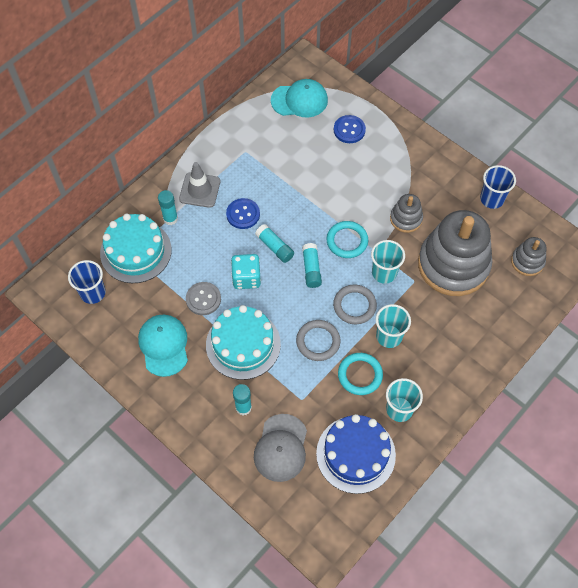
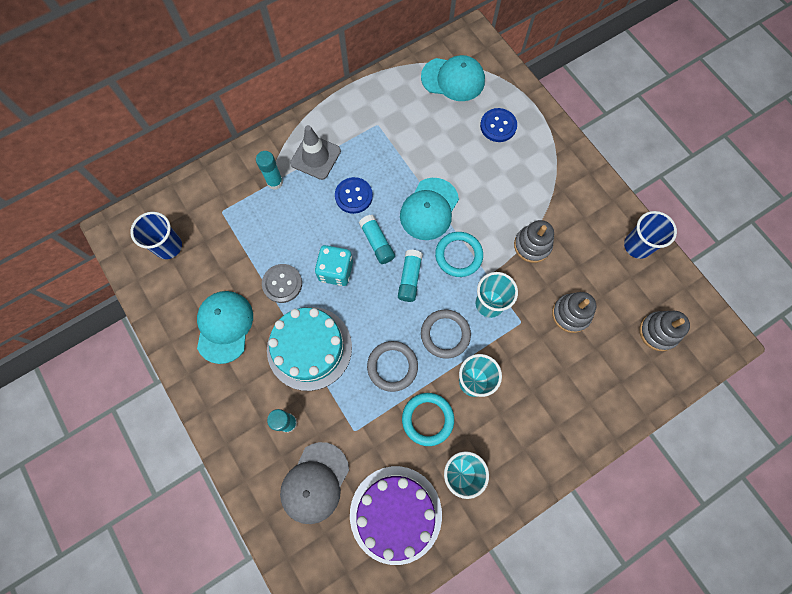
camera: 15 degrees right, 10 degrees up
(136, 251) = (227, 210): turquoise cake -> none
(311, 210) = (429, 209): none -> turquoise cap
(355, 454) = (395, 514): blue cake -> purple cake
(453, 265) = (571, 314): grey stacking toy -> grey stacking toy, size x0.46

